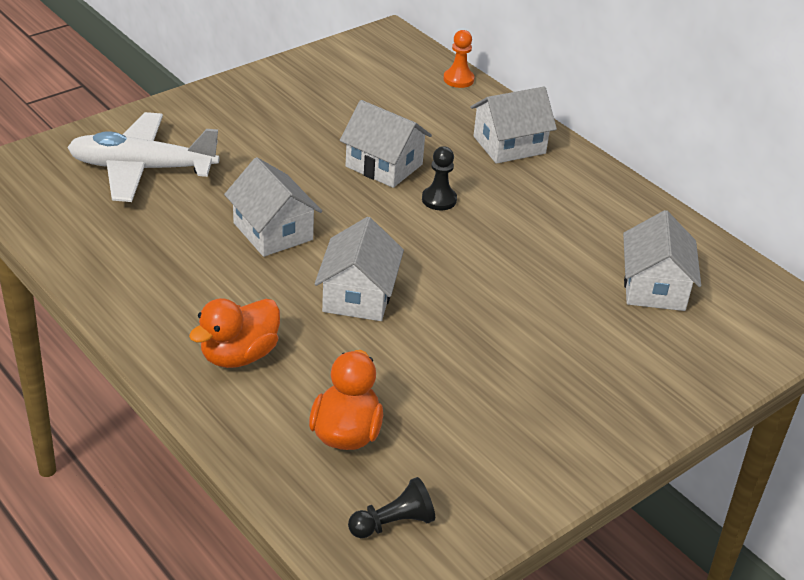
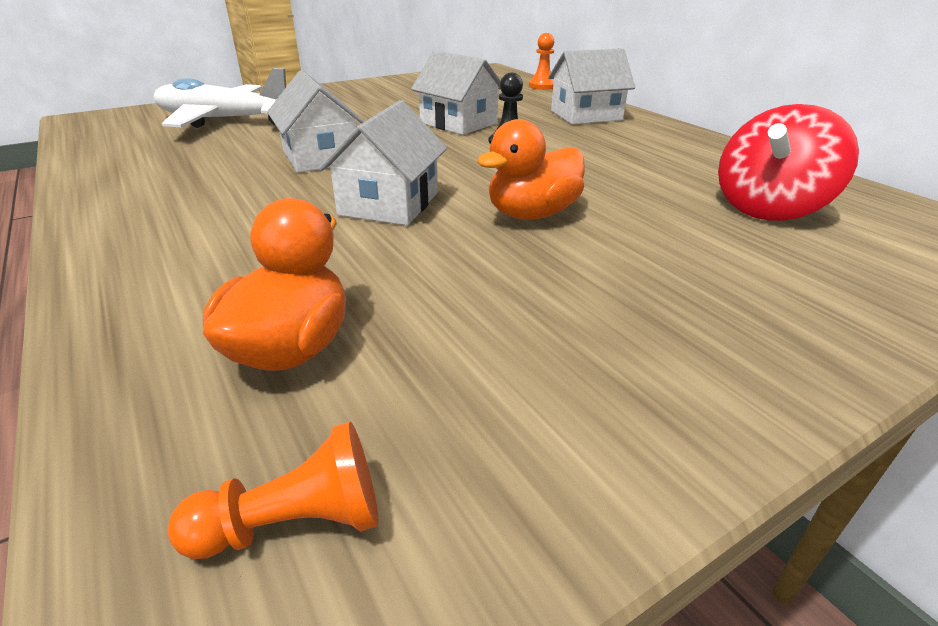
camera: 10 degrees right, 5 degrees down
(239, 355) = (200, 250): orange duck -> orange duck (532, 214)
(393, 523) = (295, 523): black pawn -> orange pawn
(654, 287) = (768, 208): white house -> red spinning top

